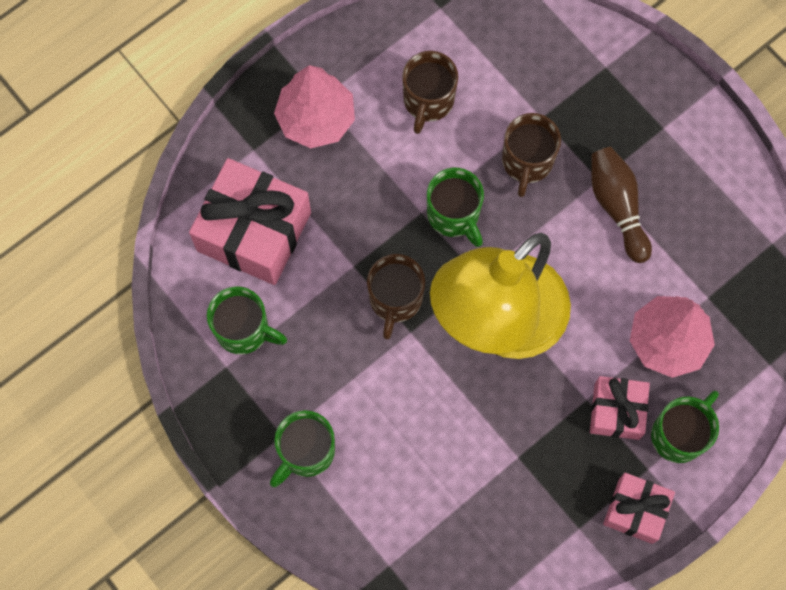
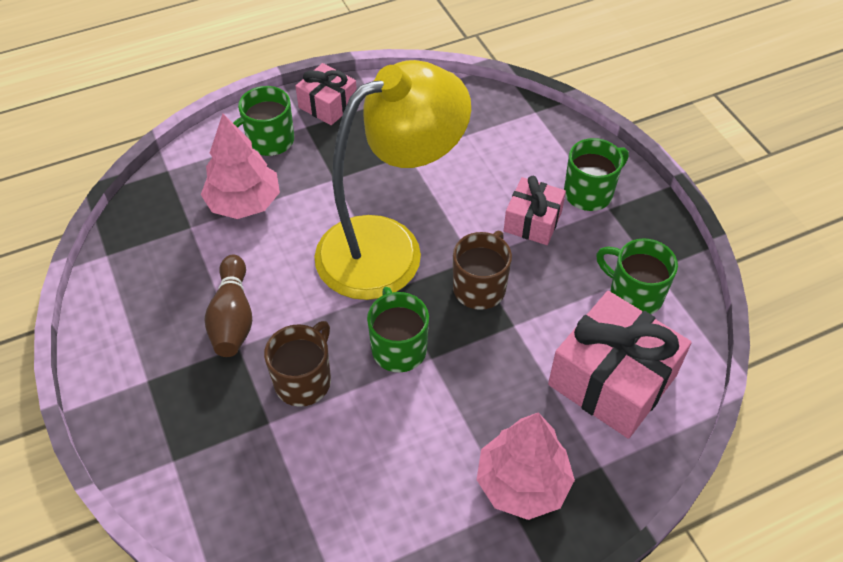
camera: 165 degrees left, 20 degrees down
(428, 101) = (387, 472): brown mug -> none
(616, 411) = (312, 166): pink gift -> pink gift (532, 221)

